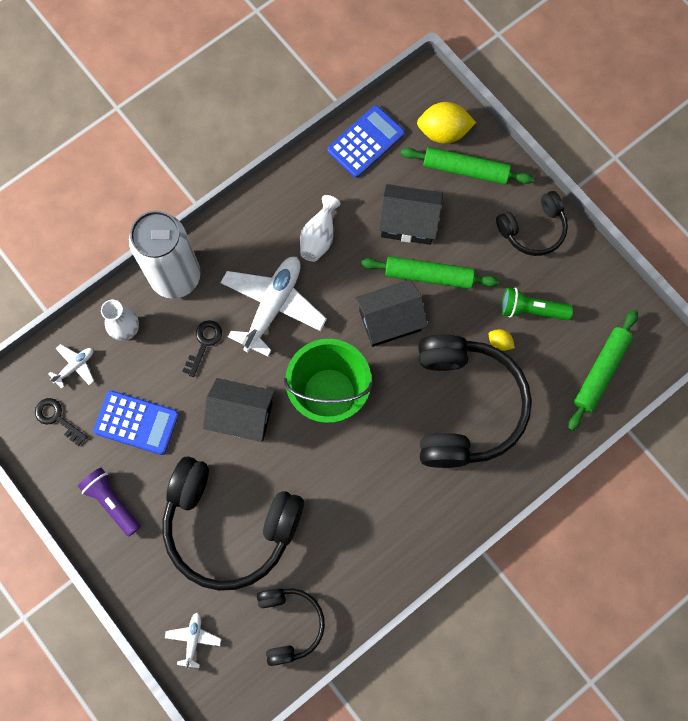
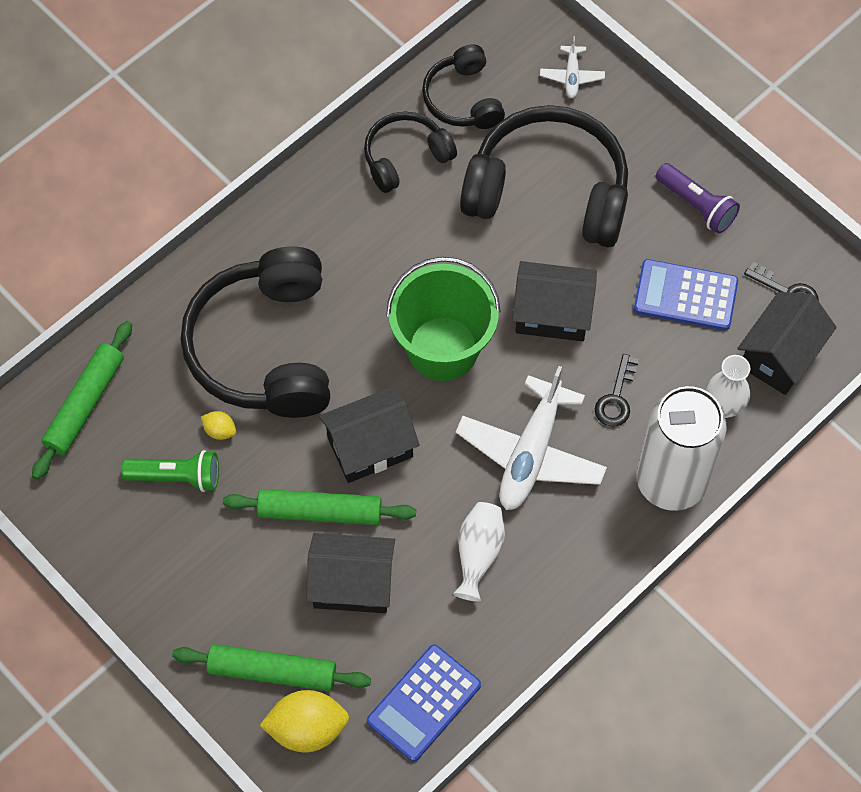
camera: 175 degrees right, 10 degrees down
(75, 366) = (780, 356): white plane -> black house
(533, 229) = (172, 589): black headphones -> black headphones (405, 157)

